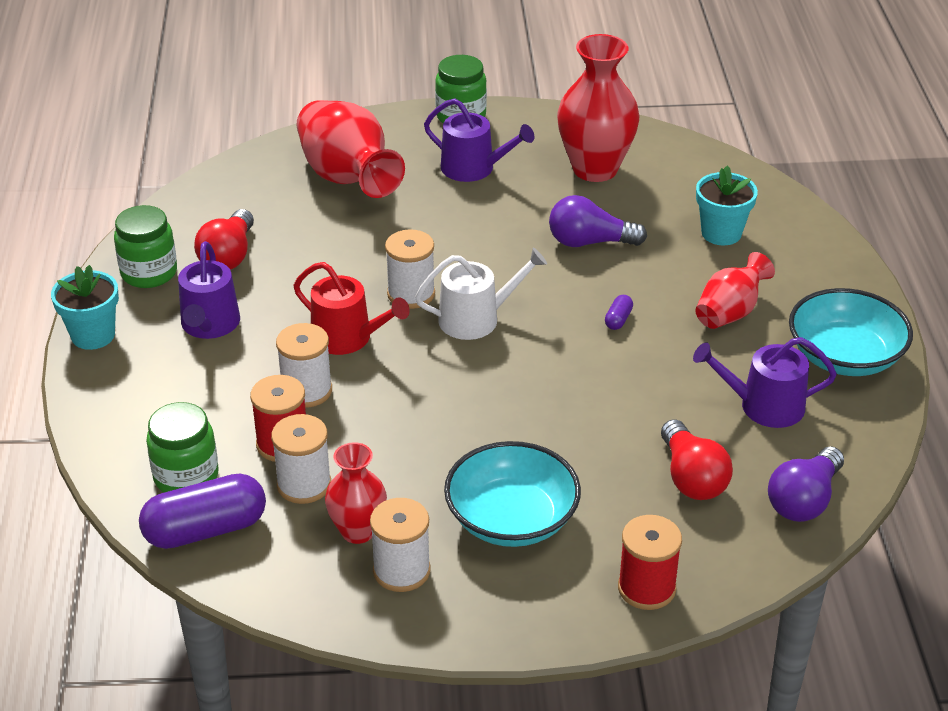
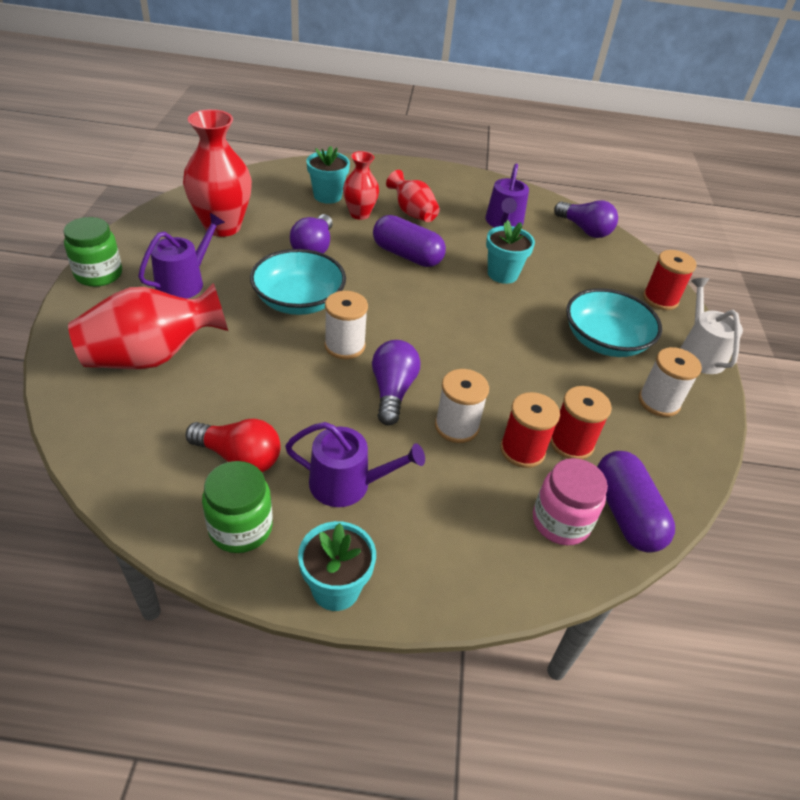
camera: 85 degrees left, 5 degrees up
(186, 477) = (560, 522): green jar -> pink jar
(304, 485) = (571, 443): white spool -> red spool
(348, 338) = (392, 391): red watering can -> purple light bulb
(358, 531) = (621, 419): red vase -> red vase (359, 214)
(476, 319) = (387, 317): white watering can -> white watering can (699, 353)
(618, 319) = (407, 255): purple capsule -> purple capsule, size x2.40
(622, 411) = (502, 274): none -> turquoise flower pot
(691, 477) = (565, 262): red light bulb -> none
(844, 356) = (463, 187): turquoise bowl -> turquoise bowl (298, 301)

